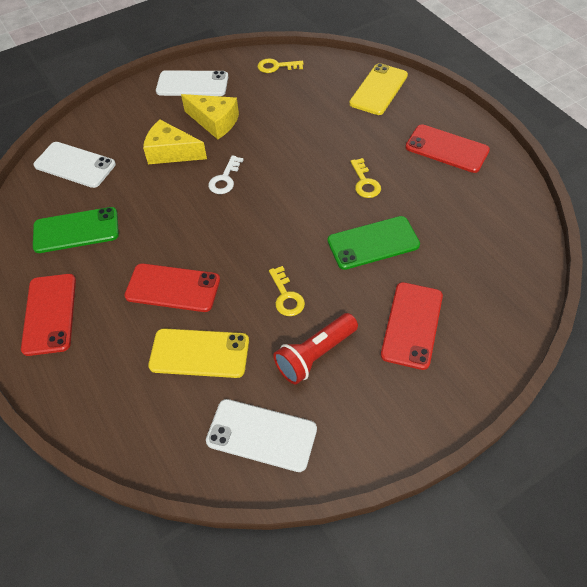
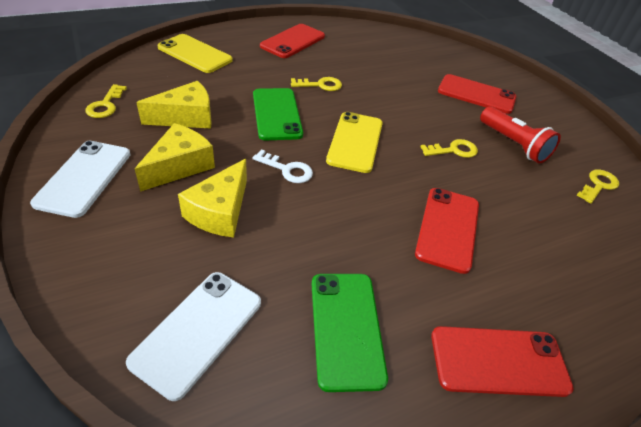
camera: 90 degrees left, 10 degrees down
(199, 353) = (527, 215): yellow phone -> yellow phone (355, 142)
(261, 435) = (598, 185): white phone -> yellow key
(275, 110) = (186, 117): none -> yellow cheese
(373, 243) = (393, 95): green phone -> green phone (277, 114)

